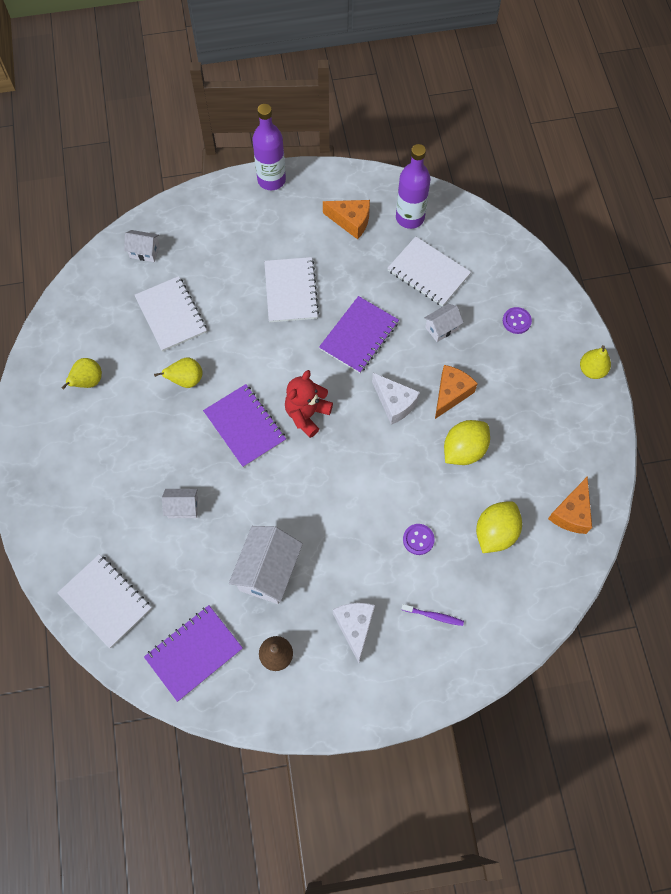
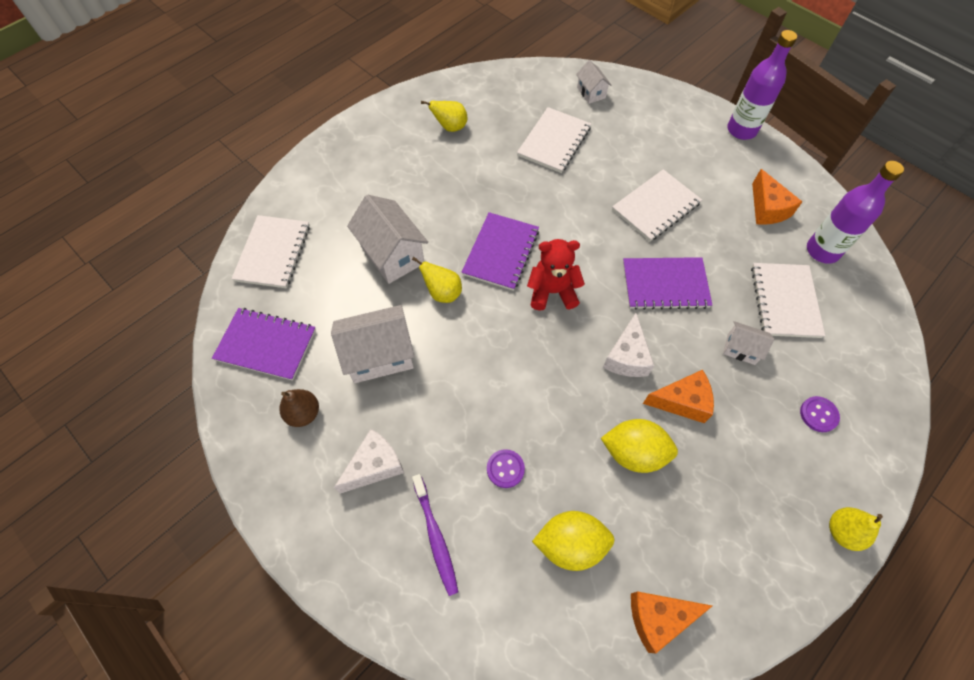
camera: 55 degrees right, 5 degrees down
(183, 507) = (392, 255): white house -> white house, size x1.86
(186, 380) = (506, 186): yellow pear -> yellow pear (442, 293)
(433, 616) = (435, 537): purple toothbrush -> purple toothbrush, size x1.53

